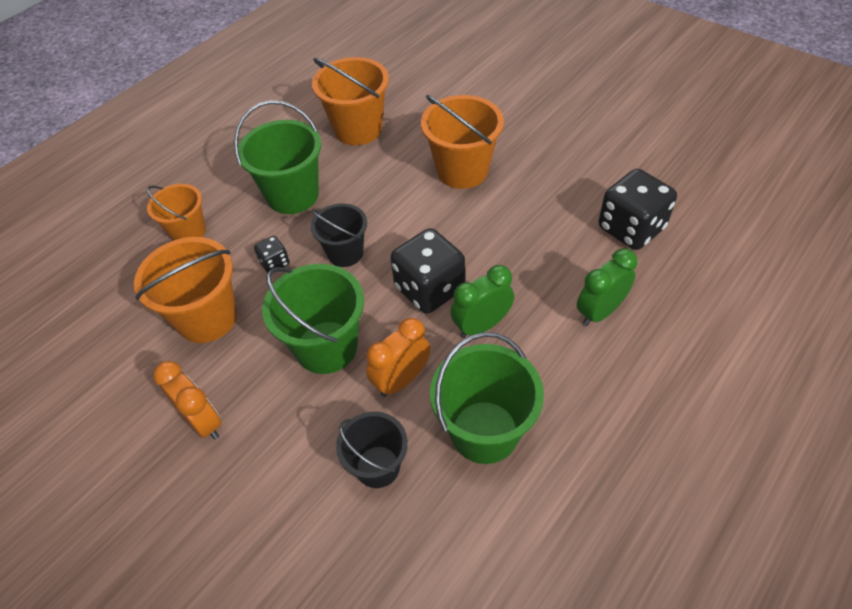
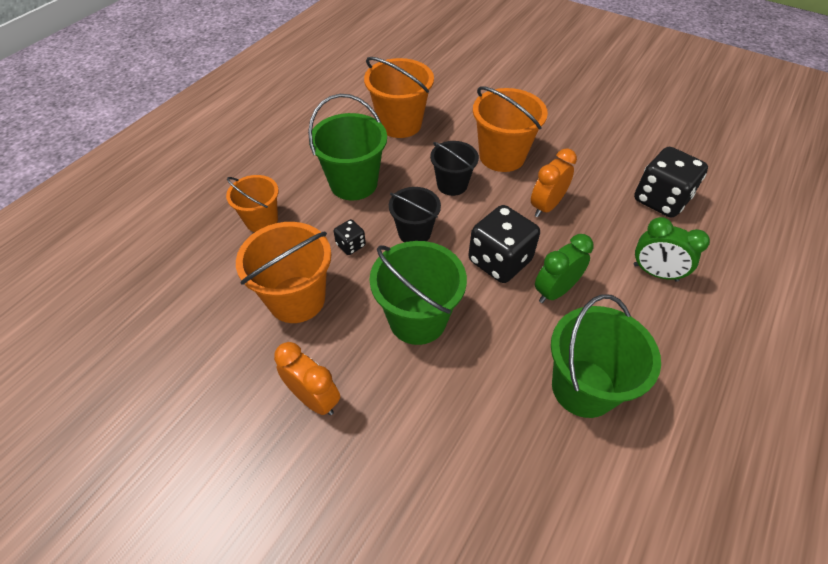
camera: 10 degrees left, 0 degrees up
(377, 466) = (493, 428): black bucket -> black bucket (452, 185)
(401, 380) = (495, 345): orange clock -> orange clock (546, 206)
(600, 312) = (655, 273): green clock -> green clock turned 105 degrees counterclockwise

